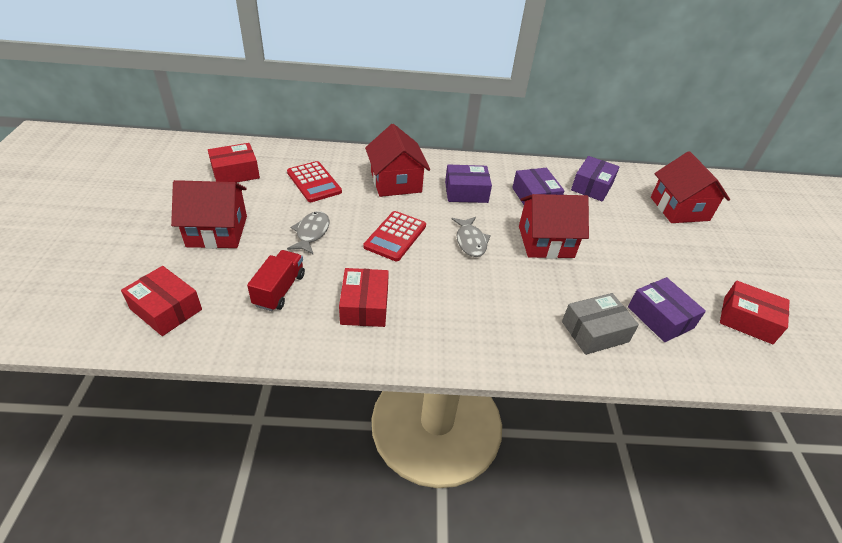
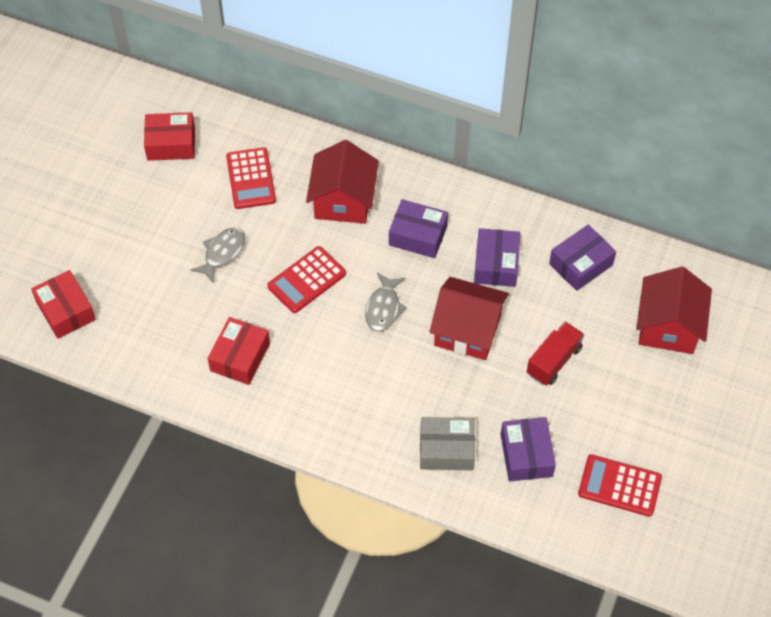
camera: 25 degrees right, 15 degrees up
(217, 231) = (131, 227): red house -> none
(279, 290) = (169, 317): red truck -> red truck (553, 361)
(747, 320) = (619, 486): red box -> red calculator

